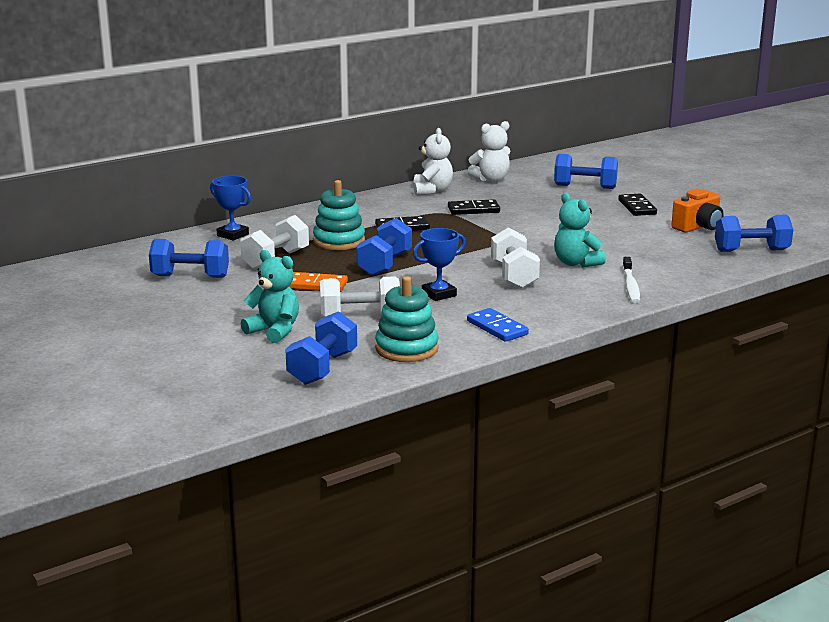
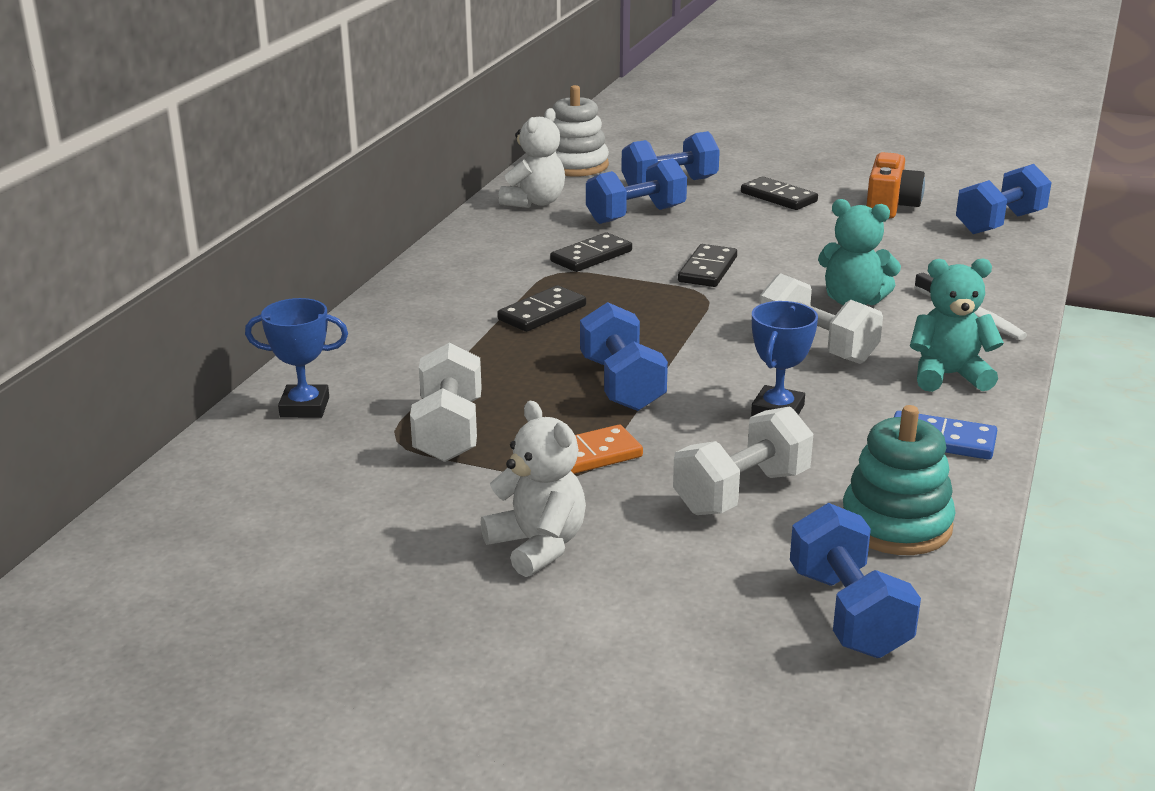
camera: 35 degrees left, 5 degrees up
(190, 276) = (358, 514): blue dumbbell -> blue dumbbell (636, 215)
(274, 331) = (663, 571): turquoise teddy bear -> turquoise teddy bear (948, 376)
(339, 241) = (491, 365): turquoise stacking toy -> none
(432, 190) = (485, 241): white teddy bear -> white teddy bear (538, 546)
(524, 230) = (707, 269): none -> black domino
(548, 167) = (575, 165): none -> white stacking toy

